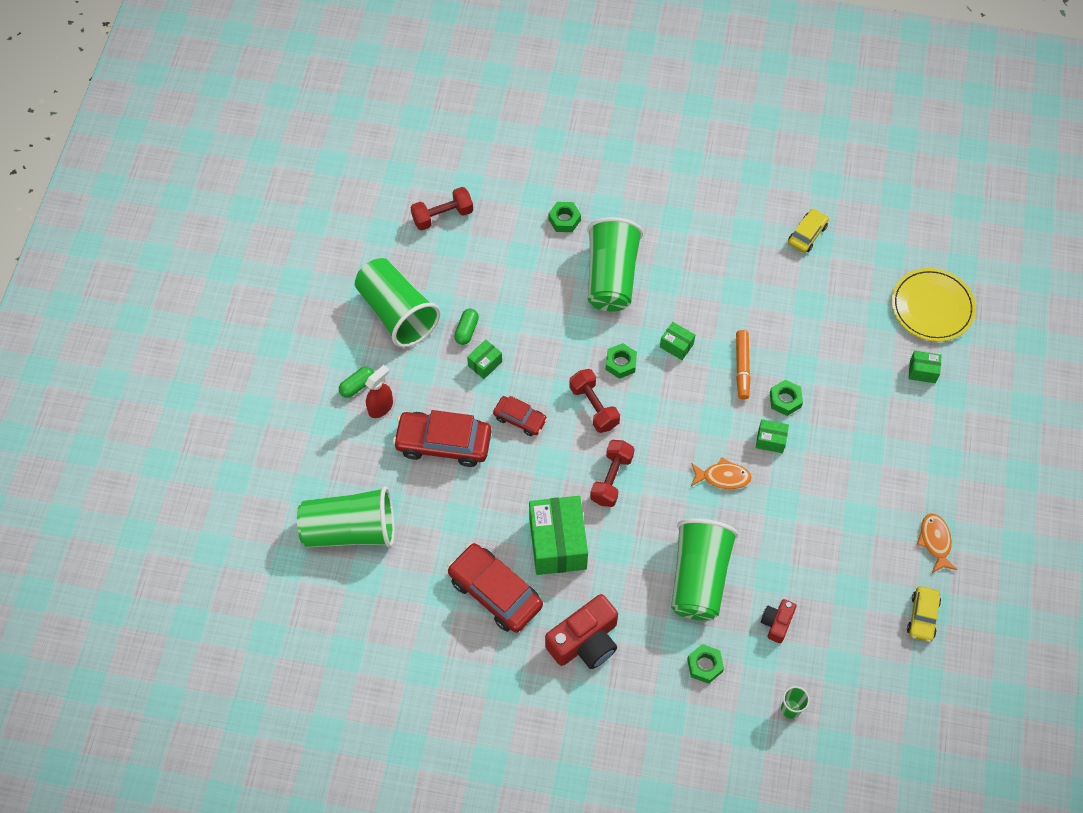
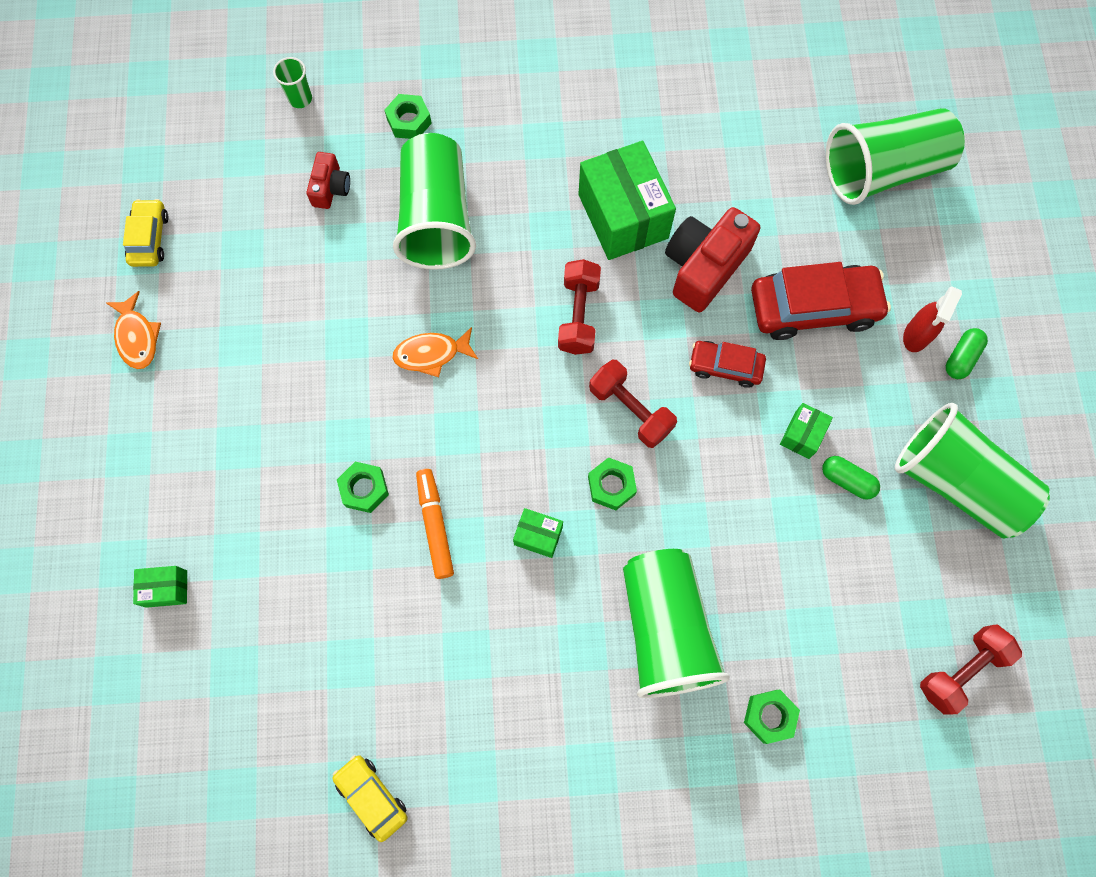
camera: 165 degrees right, 10 degrees up
(466, 330) = (847, 480): green capsule -> green capsule turned 60 degrees counterclockwise
(495, 592) = (680, 142): red car -> none
(585, 641) = (556, 114): red camera -> red camera (704, 267)
(770, 440) = (375, 422): green box -> none
(807, 234) = (372, 797): yellow car -> yellow car turned 120 degrees clockwise
(932, 307) = (156, 709): yellow plate -> none

